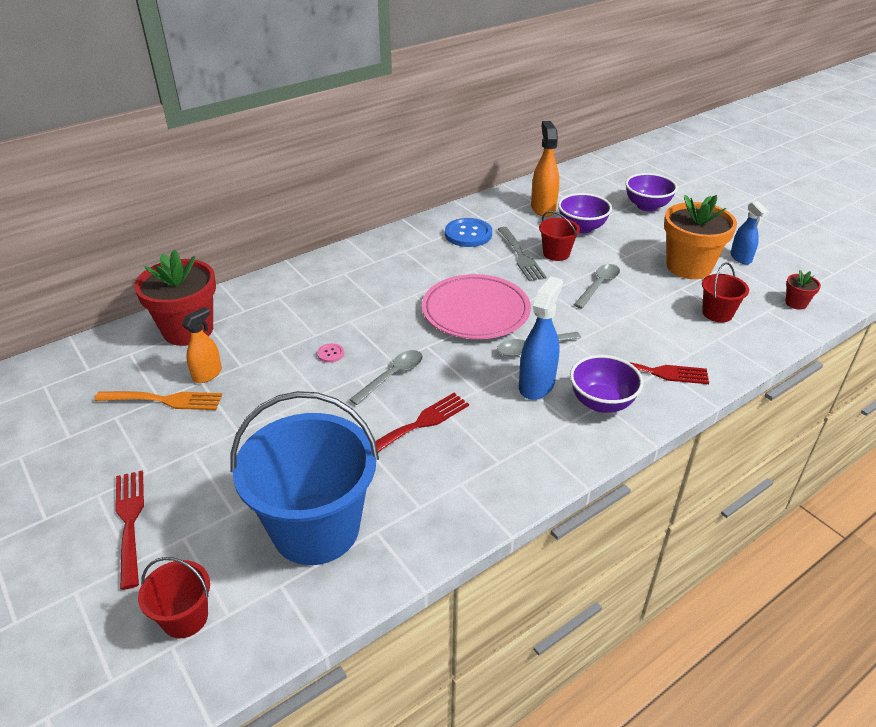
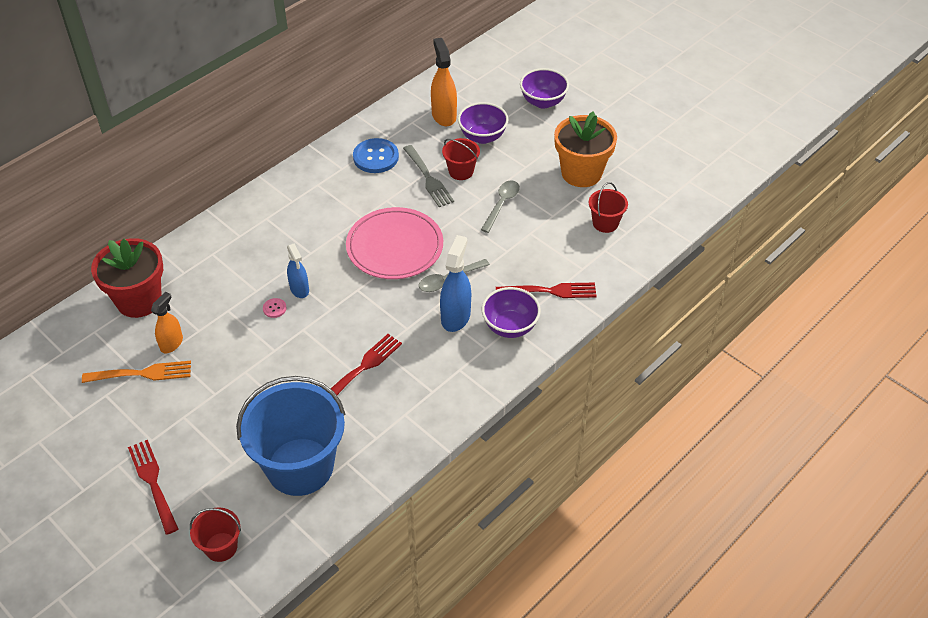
camera: 10 degrees left, 10 degrees up
(392, 376) = (333, 324): grey spoon -> none
(741, 258) = (628, 157): blue spray bottle -> blue spray bottle (299, 289)
(796, 303) = (672, 203): red flower pot -> none

